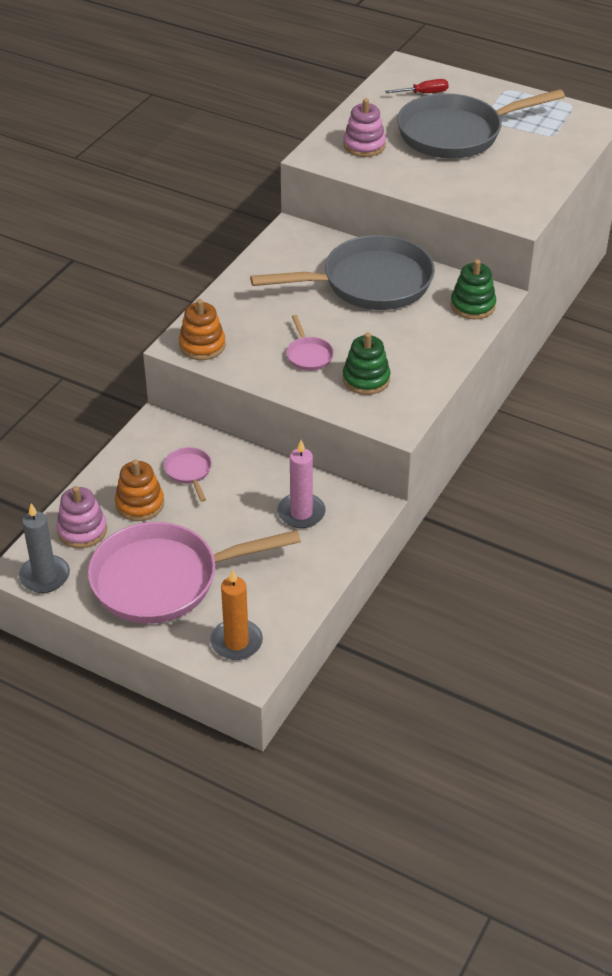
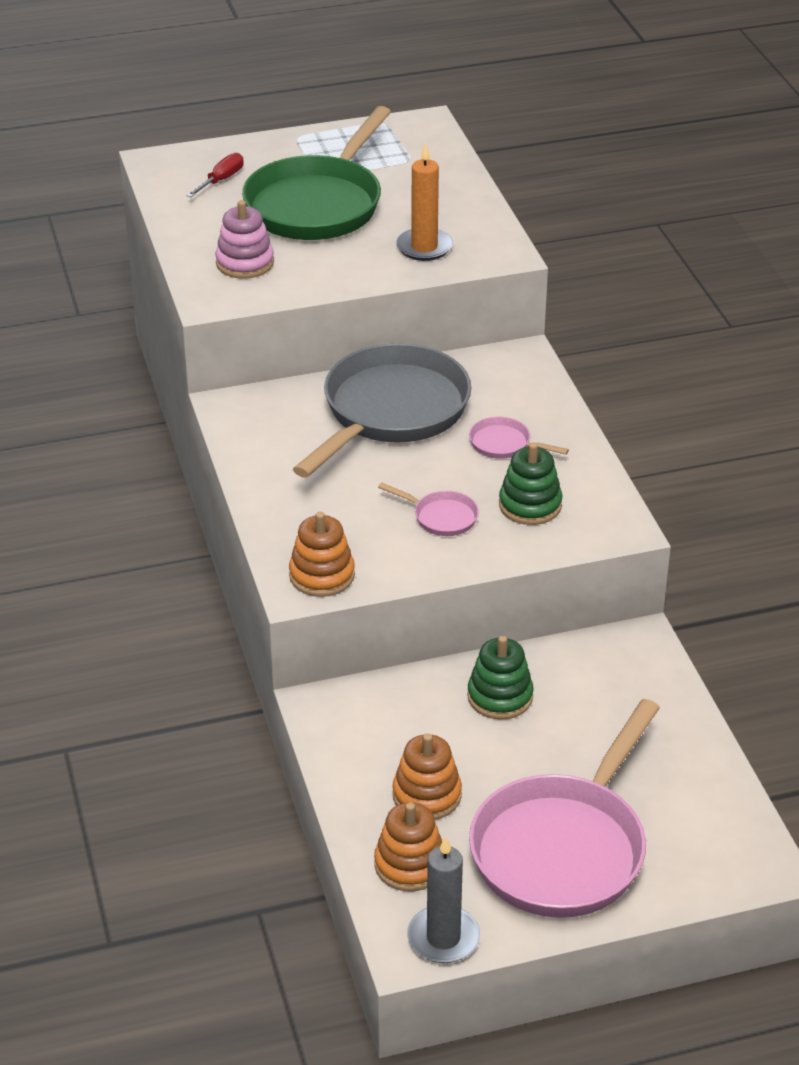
camera: 45 degrees left, 5 degrees down
(82, 530) = (410, 864): pink stacking toy -> orange stacking toy
(189, 472) = (426, 729): pink pan -> pink pan (504, 444)
(236, 642) = (715, 852): orange candle -> orange candle (424, 247)
(301, 513) = (591, 690): pink candle -> none
(456, 134) = (317, 204): grey pan -> green pan
(472, 305) = (518, 376): green stacking toy -> green stacking toy (500, 697)

